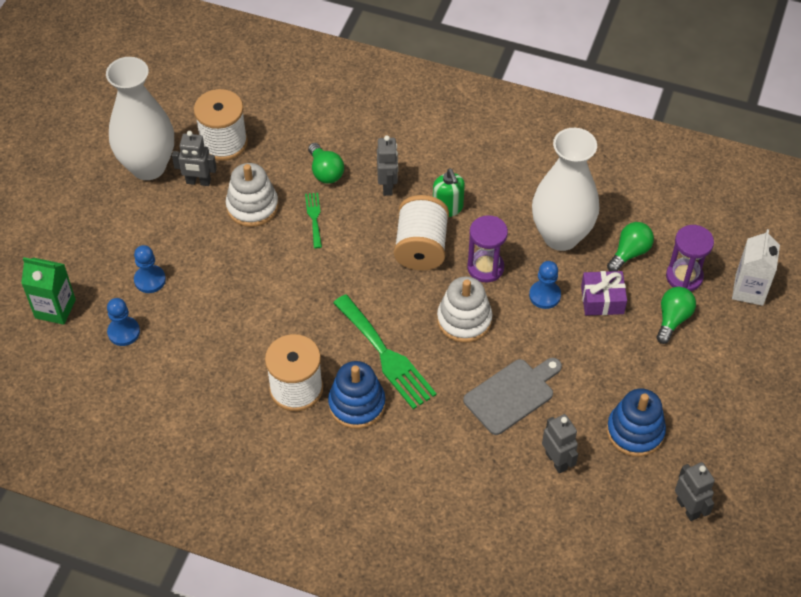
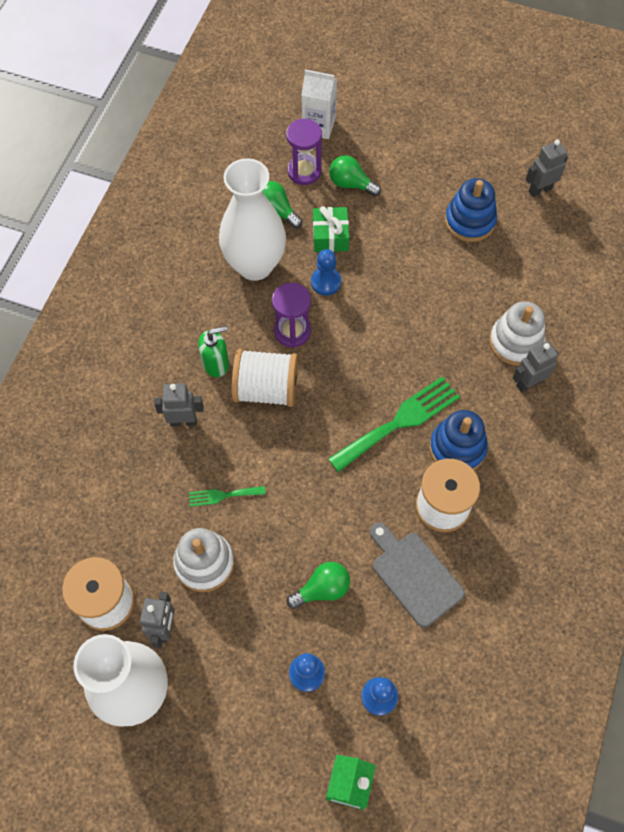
camera: 90 degrees left, 10 degrees up
(325, 172) = (159, 485): green light bulb -> green light bulb (322, 589)
(464, 320) = (355, 351): white stacking toy -> white stacking toy (516, 342)
(512, 394) = (438, 313): grey cutting board -> grey cutting board (414, 575)
(556, 461) = (504, 281): grey robot -> grey robot (528, 383)
(602, 300) = (330, 236): purple gift -> green gift

